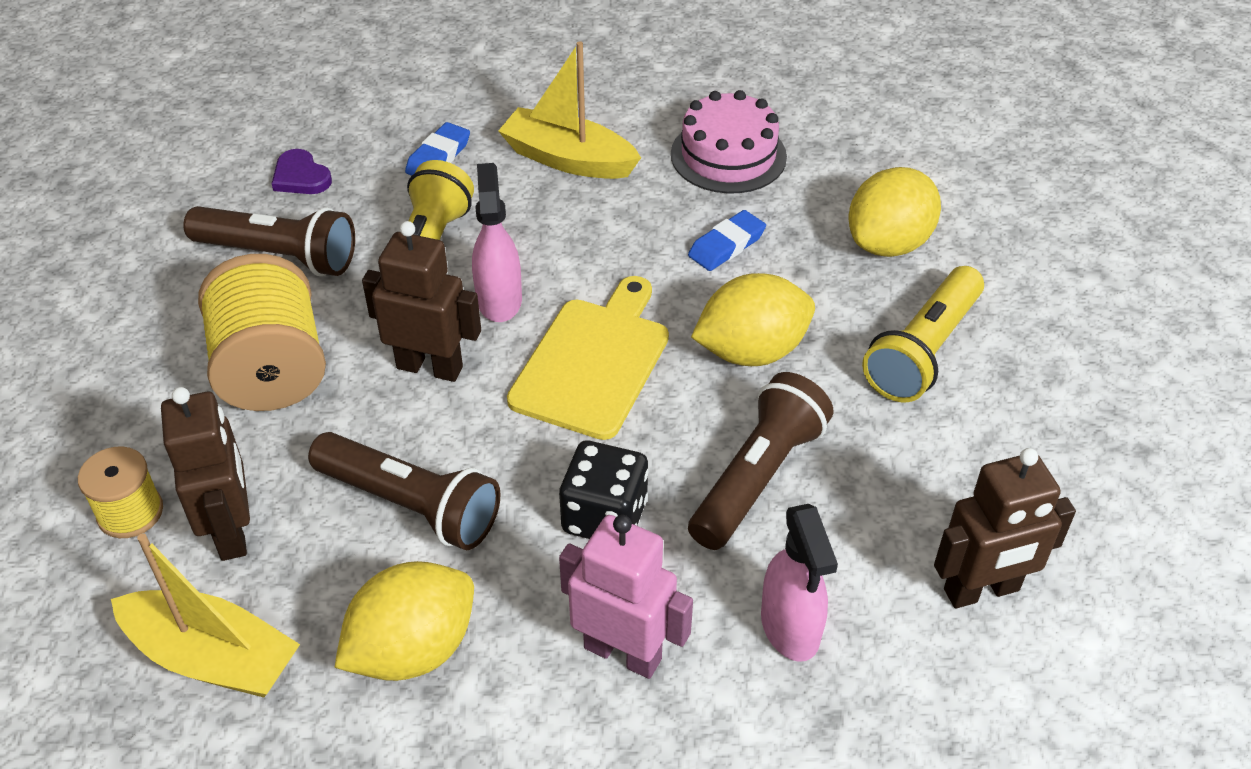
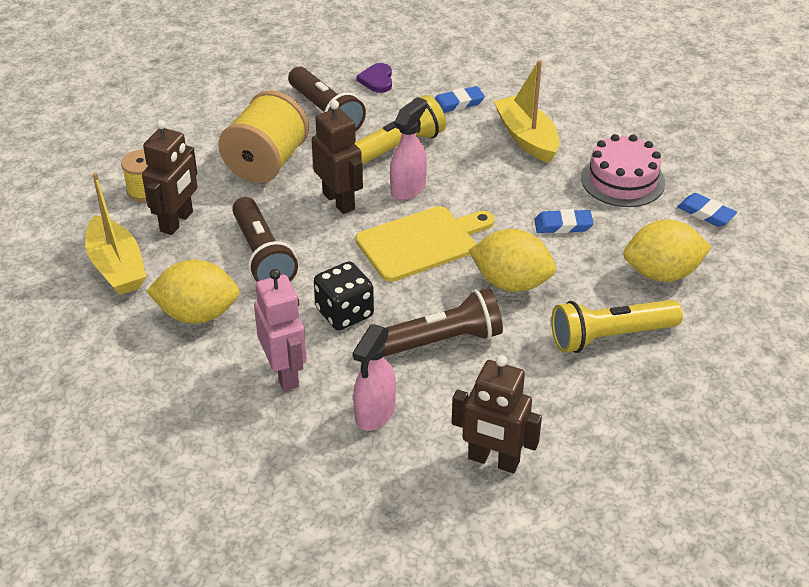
camera: 40 degrees right, 5 degrees down
(852, 148) = (706, 213): none -> blue eraser

